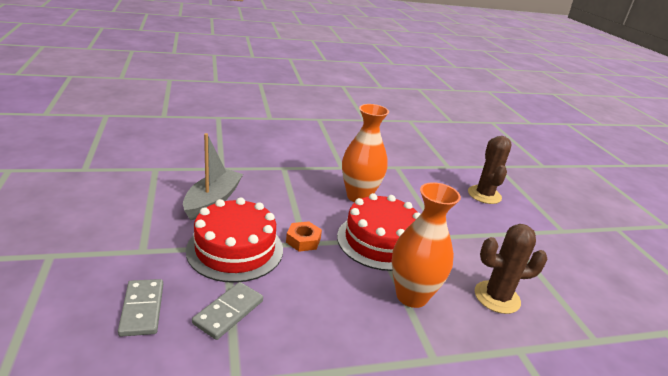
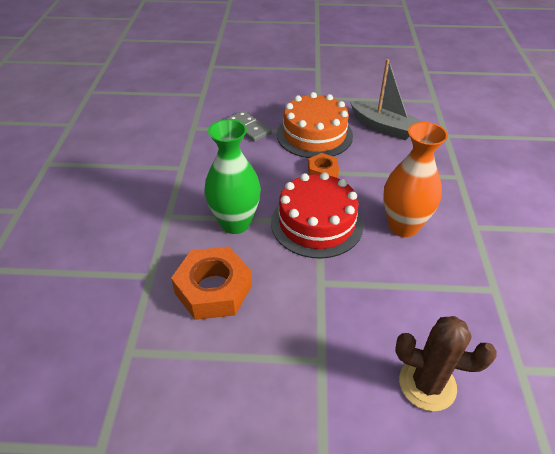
camera: 110 degrees right, 15 degrees up
(142, 309) = (261, 99): grey domino -> none
(235, 249) = (314, 135): red cake -> orange cake
(411, 296) = (235, 223): orange vase -> green vase
(497, 297) = (213, 289): brown cactus -> orange nut

